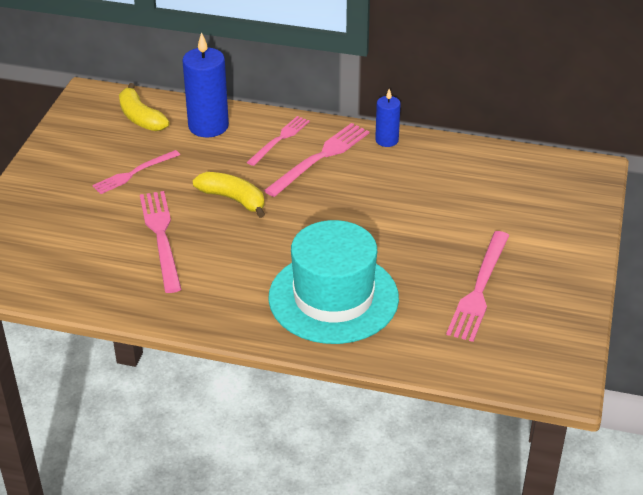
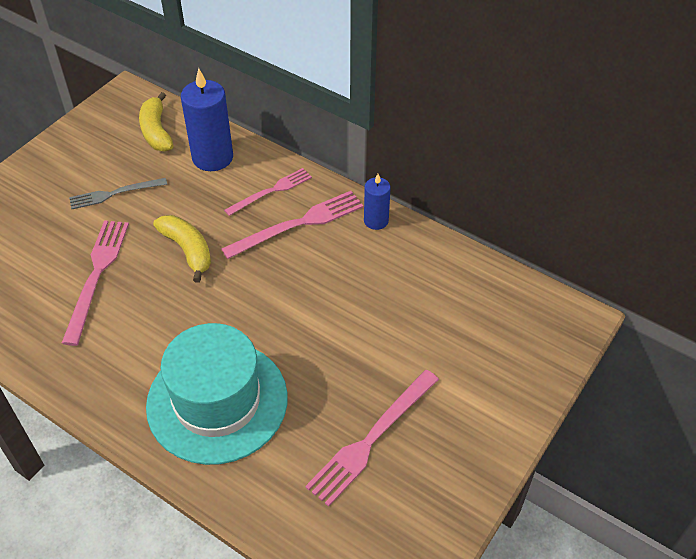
camera: 20 degrees right, 10 degrees up
(134, 173) = (114, 194): pink fork -> grey fork

